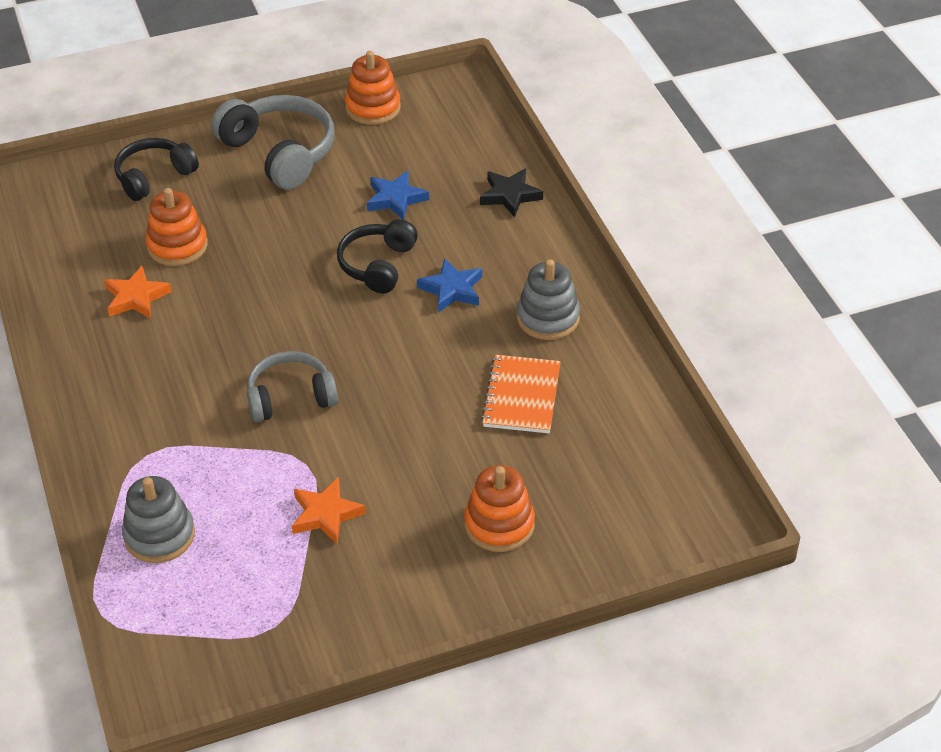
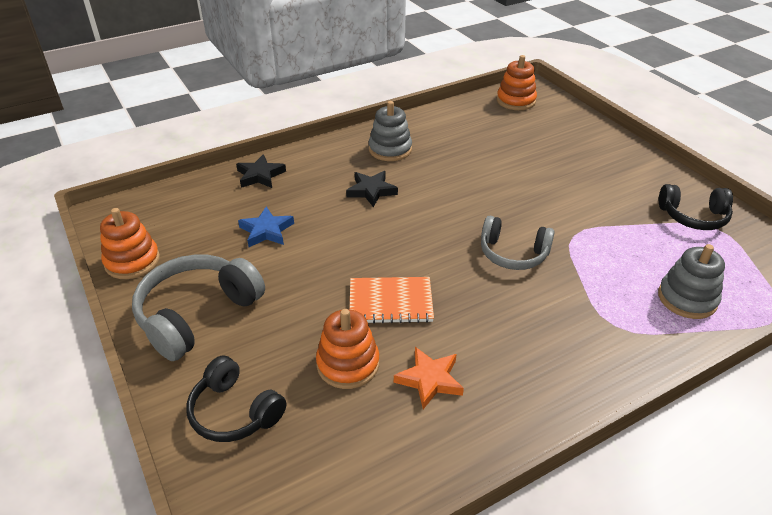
camera: 100 degrees left, 5 degrees down
(290, 397) = (513, 254): grey headphones -> grey headphones turned 45 degrees counterclockwise
(325, 514) = (612, 219): orange star -> none
(377, 265) = (351, 230): black headphones -> black headphones (693, 217)
(452, 289) = (371, 191): blue star -> black star
(499, 524) = (575, 152): orange stacking toy -> orange stacking toy (516, 101)
(521, 396) = (466, 153): orange notebook -> orange notebook (390, 302)

